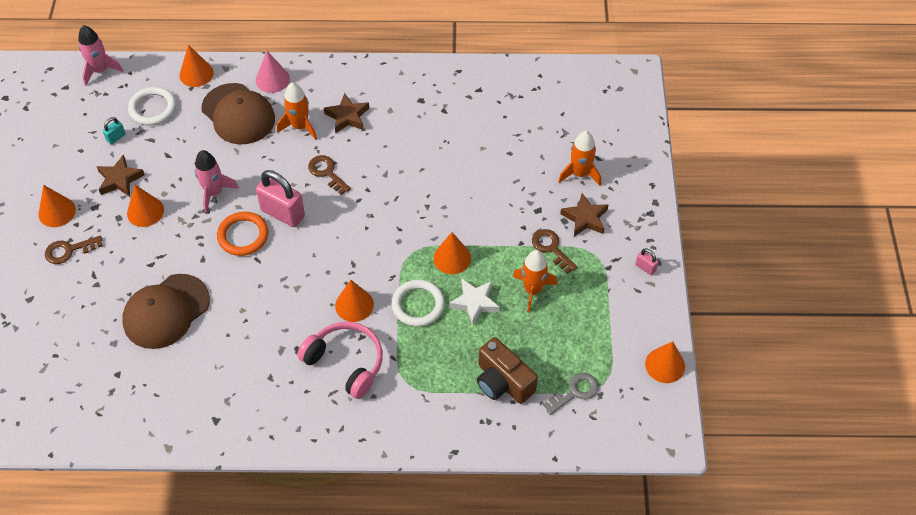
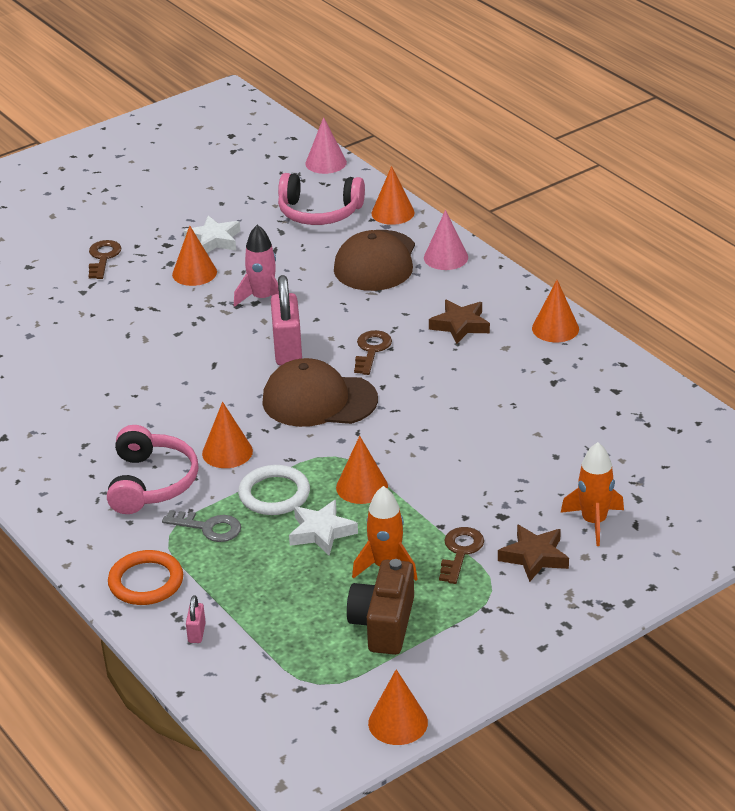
camera: 55 degrees right, 20 degrees down
(57, 212) = (138, 228): orange cone -> orange cone (555, 328)
(69, 250) = (103, 257): brown key -> brown key turned 60 degrees clockwise
(100, 70) = (326, 163): pink rocket -> pink cone
(116, 137) = (259, 212): turquoise padlock -> none
(120, 179) = (214, 240): brown star -> white star
(153, 108) = (319, 212): white ring -> pink headphones
(166, 311) = (94, 345): brown cap -> brown cap (319, 400)
(243, 236) = (232, 341): orange ring -> orange ring (146, 582)
(300, 126) = (408, 304): orange rocket -> none
(503, 382) = (240, 604): brown camera -> brown camera (384, 624)
(575, 392) = (283, 666): grey key -> grey key (209, 527)
(645, 267) = (521, 639): pink padlock -> pink padlock (196, 633)

